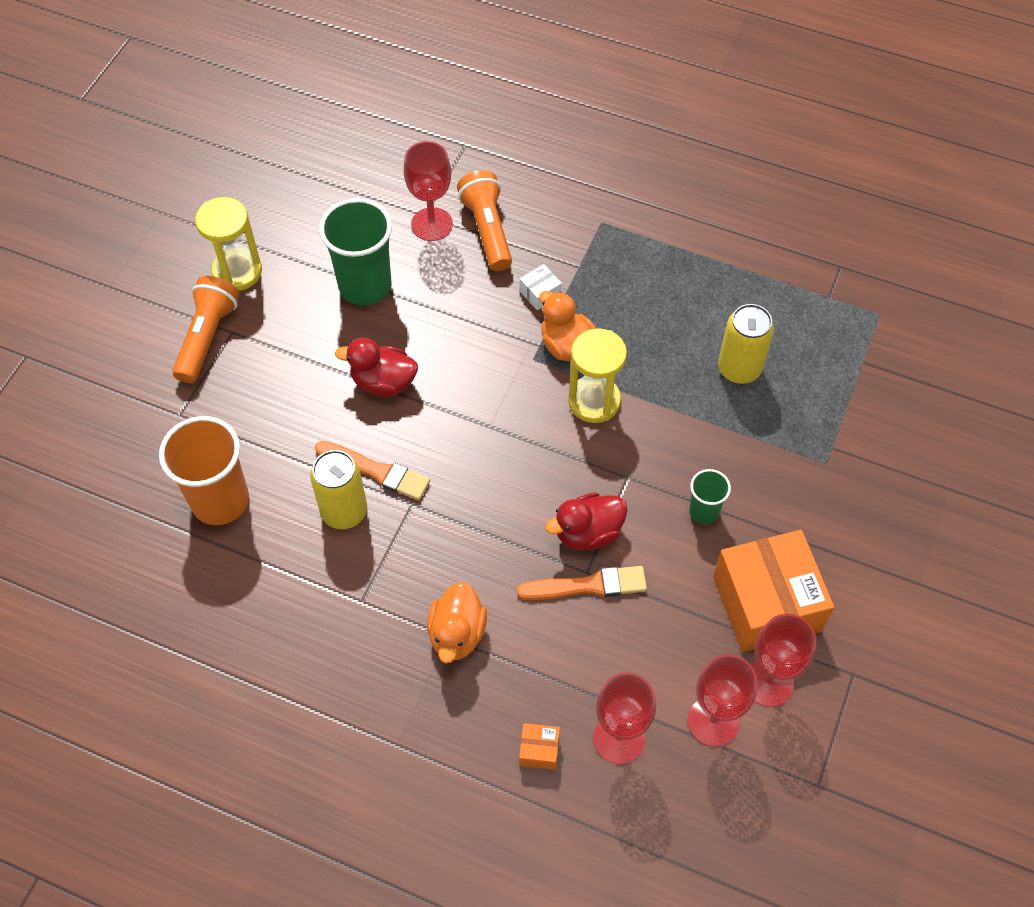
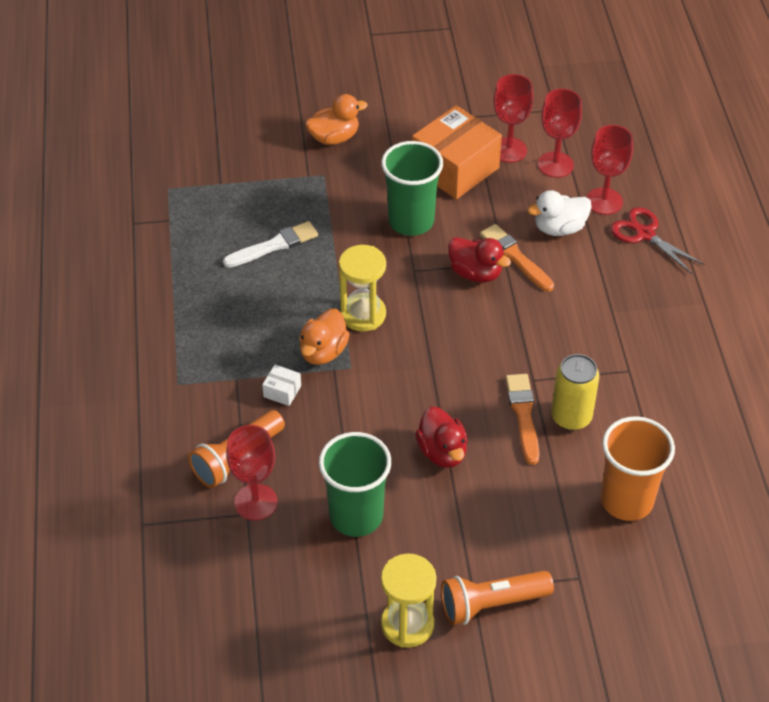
camera: 120 degrees left, 10 degrees down
(457, 634) = (606, 308): orange duck -> orange duck (334, 138)
(539, 750) = (644, 234): orange box -> red scissors
(604, 659) = (559, 228): none -> white duck
(703, 511) = (411, 221): green cup -> green cup, size x1.93
(739, 369) = (274, 245): yellow can -> white brush

